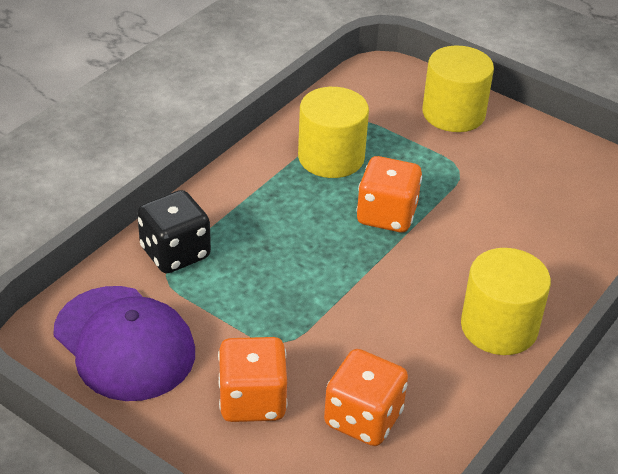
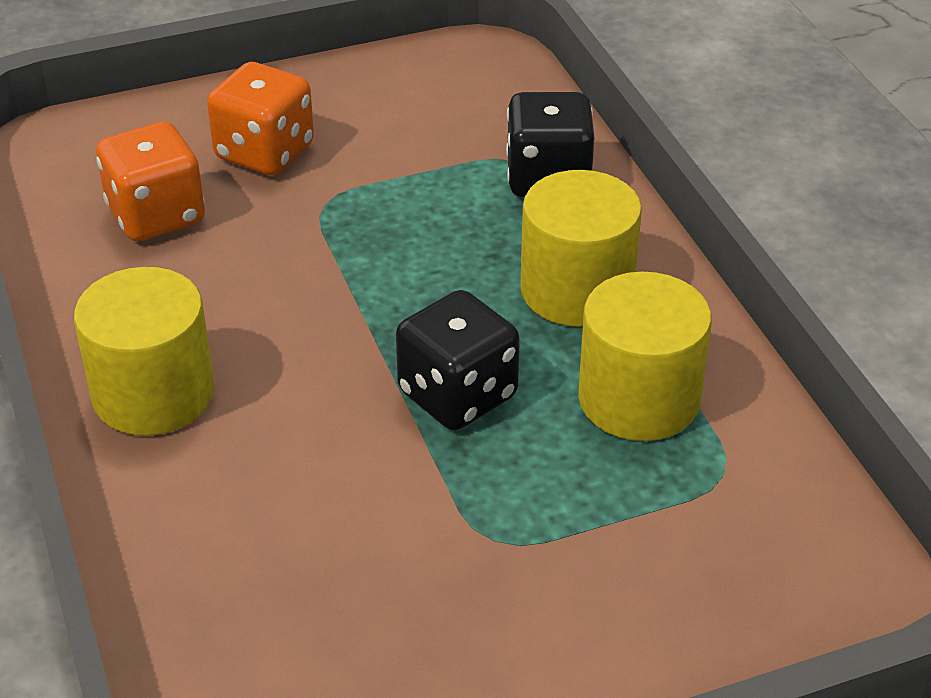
camera: 125 degrees right, 0 degrees up
(124, 343) = (433, 100): purple cap -> none
(386, 215) = (457, 395): orange dice -> black dice
(453, 113) = (653, 622): yellow cylinder -> yellow cylinder (577, 290)

